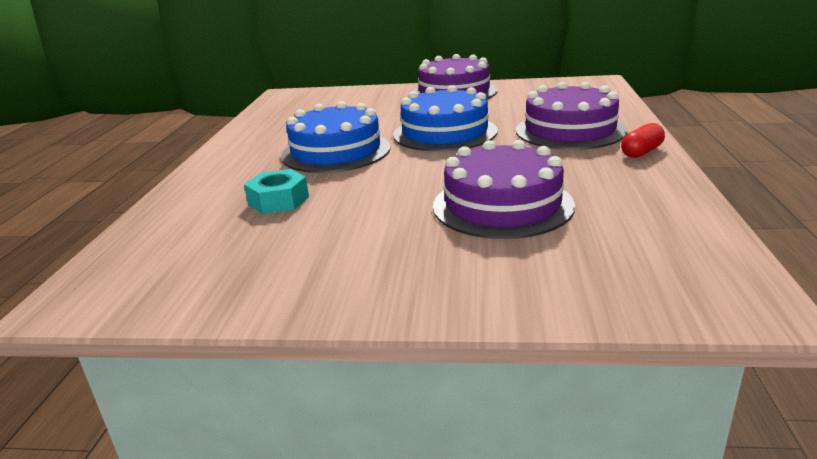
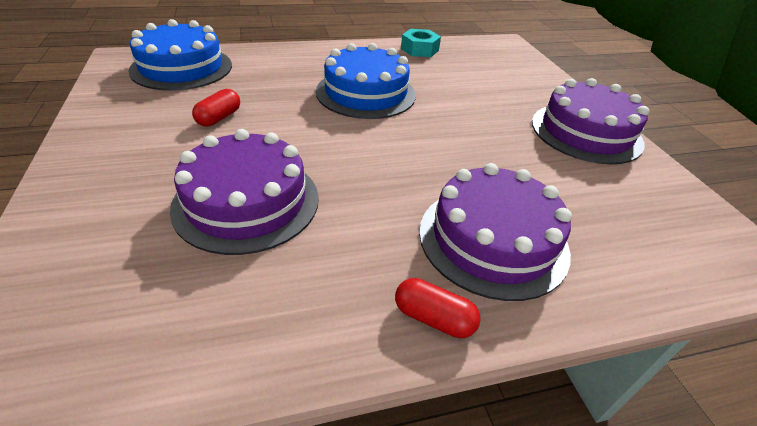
camera: 65 degrees right, 15 degrees up
(278, 201) = (257, 88): turquoise nut -> turquoise nut (419, 49)
(335, 220) = (219, 118): none -> red capsule
(445, 133) = (440, 143): blue cake -> blue cake (182, 68)

